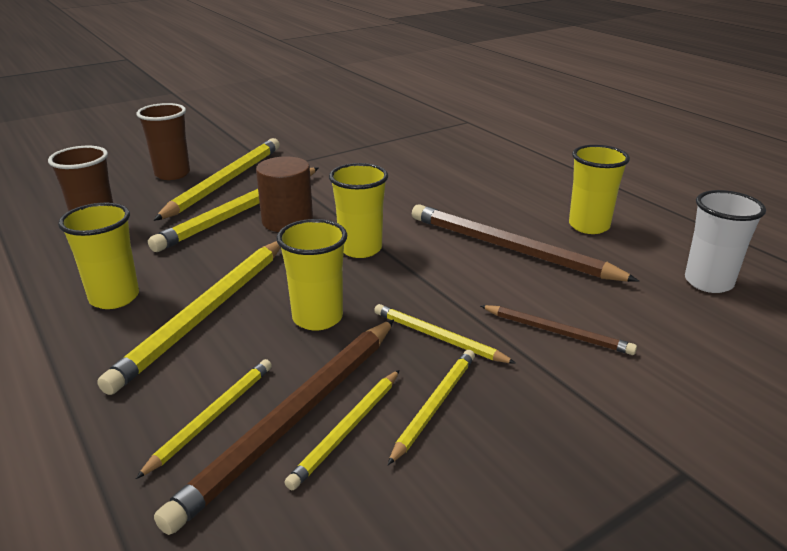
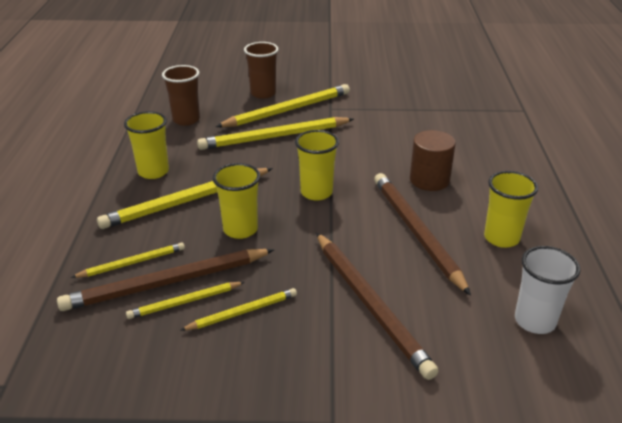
camera: 35 degrees right, 5 degrees up
(287, 221) = (294, 154): brown cylinder -> brown cylinder (429, 180)
(438, 337) = (293, 273): yellow pencil -> none
(557, 332) = (370, 304): brown pencil -> brown pencil, size x1.86

